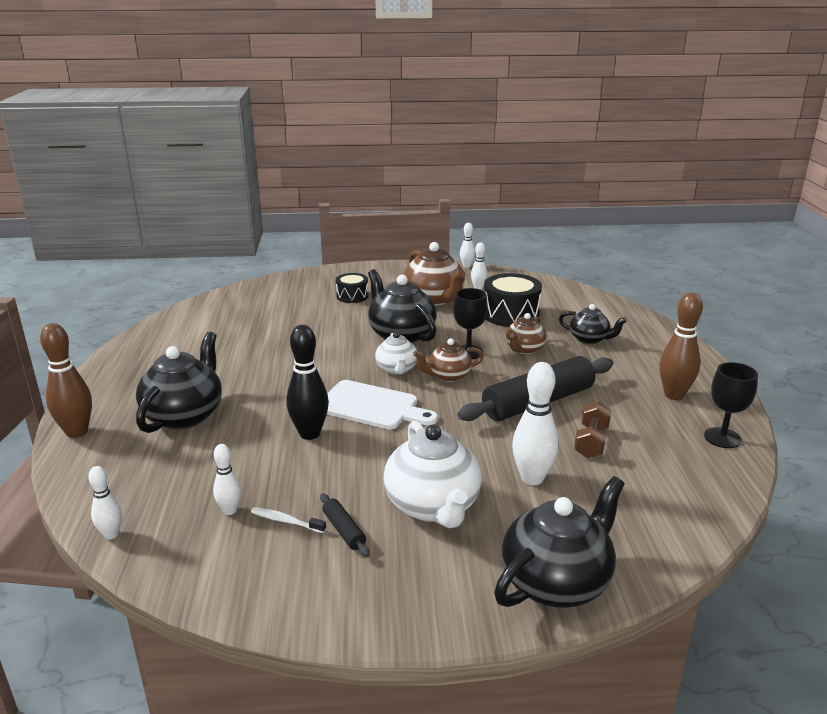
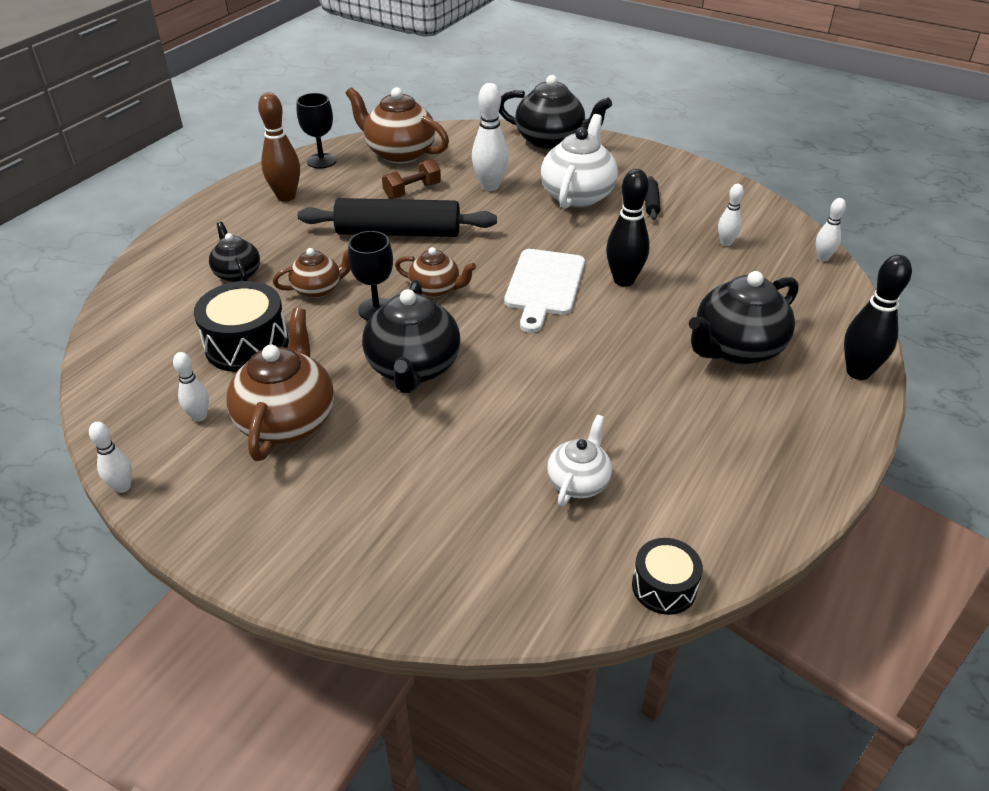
camera: 145 degrees left, 15 degrees up
(77, 432) = (858, 372): brown bowling pin -> black bowling pin
(286, 521) = (687, 222): white toothbrush -> none
(352, 296) = (385, 488): black drum -> black drum (664, 587)
(371, 406) = (544, 286): white cutting board -> white cutting board turned 135 degrees counterclockwise
(397, 369) = (475, 319): white teapot -> white teapot (578, 482)
(556, 582) = (551, 141): black teapot -> black teapot turned 150 degrees counterclockwise
(678, 479) = (399, 153): none -> brown teapot

